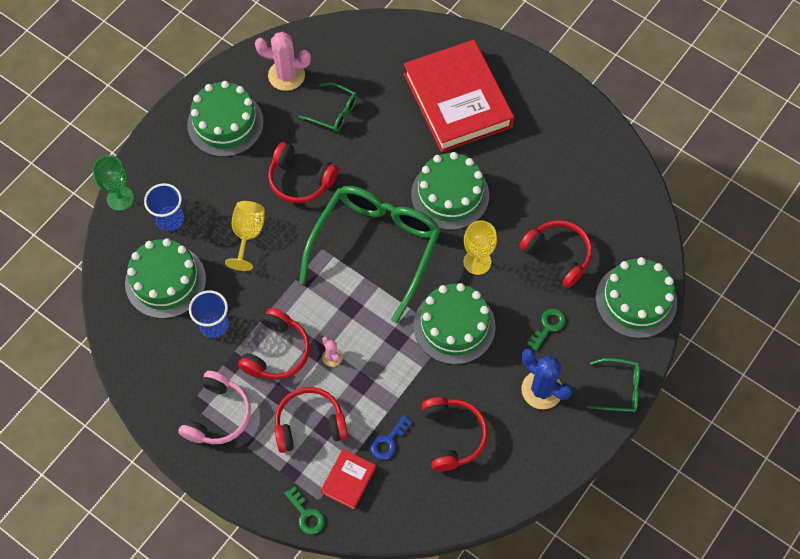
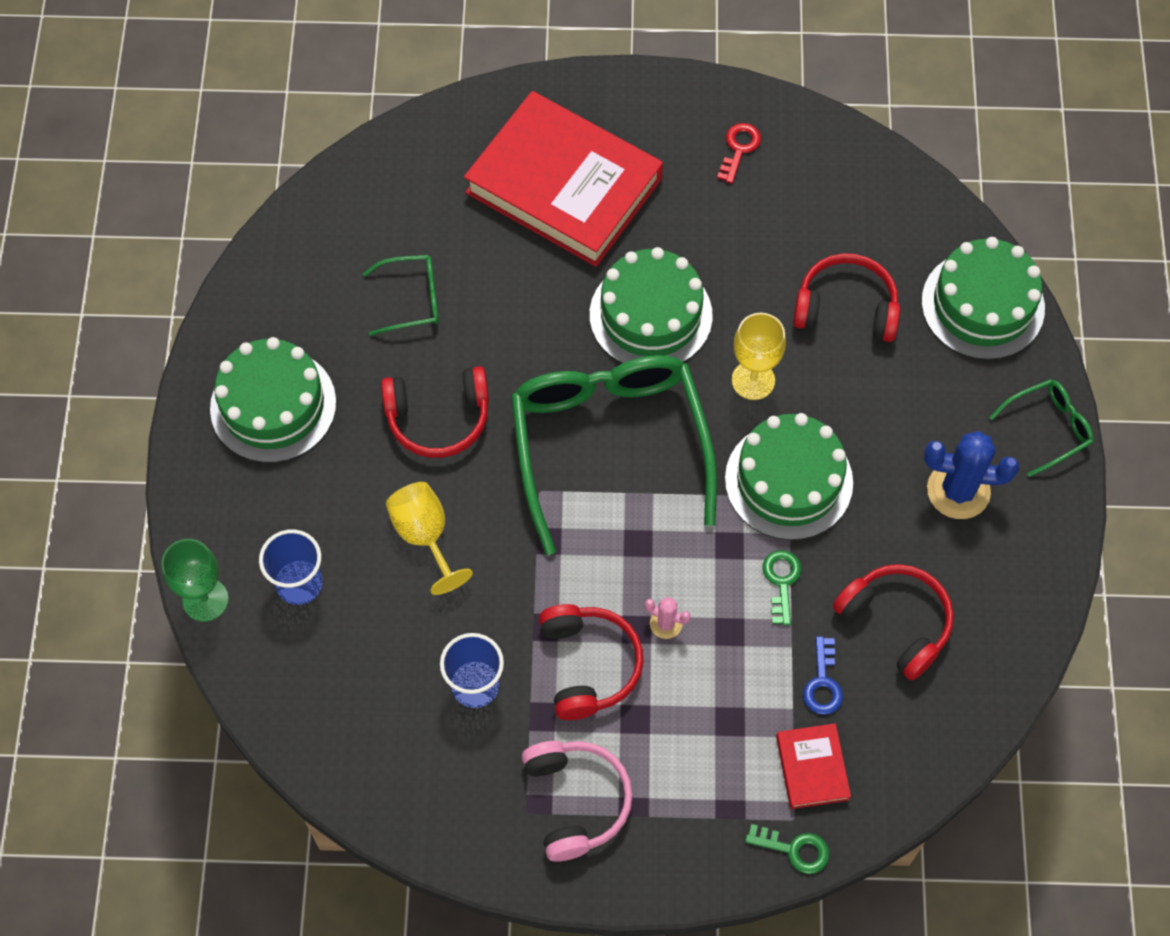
camera: 35 degrees left, 0 degrees up
(165, 281) = (361, 671): green cake -> none
(286, 75) = (307, 289): pink cactus -> none
(309, 424) = (705, 730): red headphones -> none
(548, 326) = (904, 405): green key -> green key (781, 581)
(567, 136) = (739, 149): none -> red key

